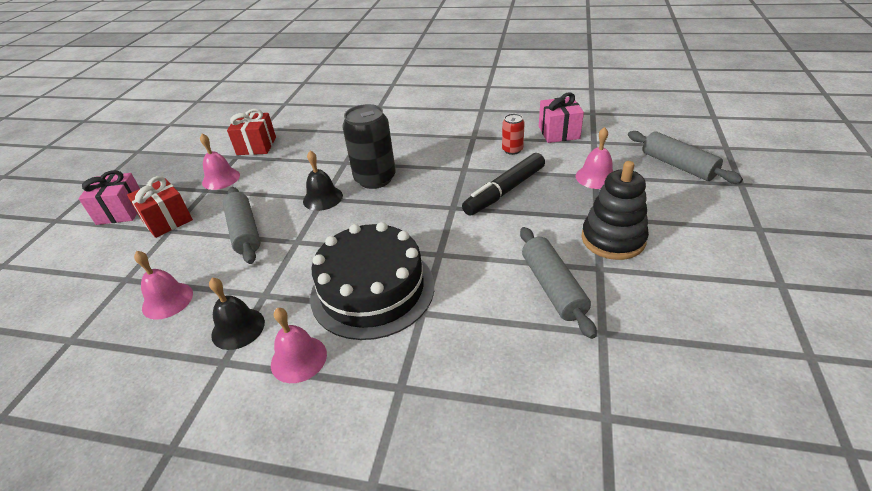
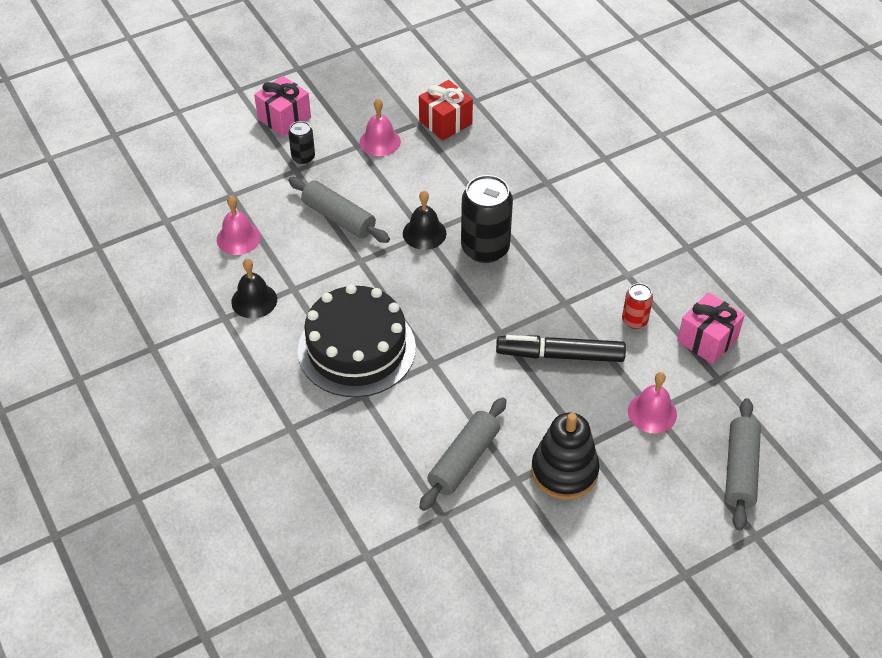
camera: 45 degrees right, 10 degrees up
(167, 220) = (303, 157): red gift -> black can
(244, 231) = (338, 218): grey rolling pin -> grey rolling pin turned 75 degrees counterclockwise
(298, 359) = (262, 355): pink bell -> none

